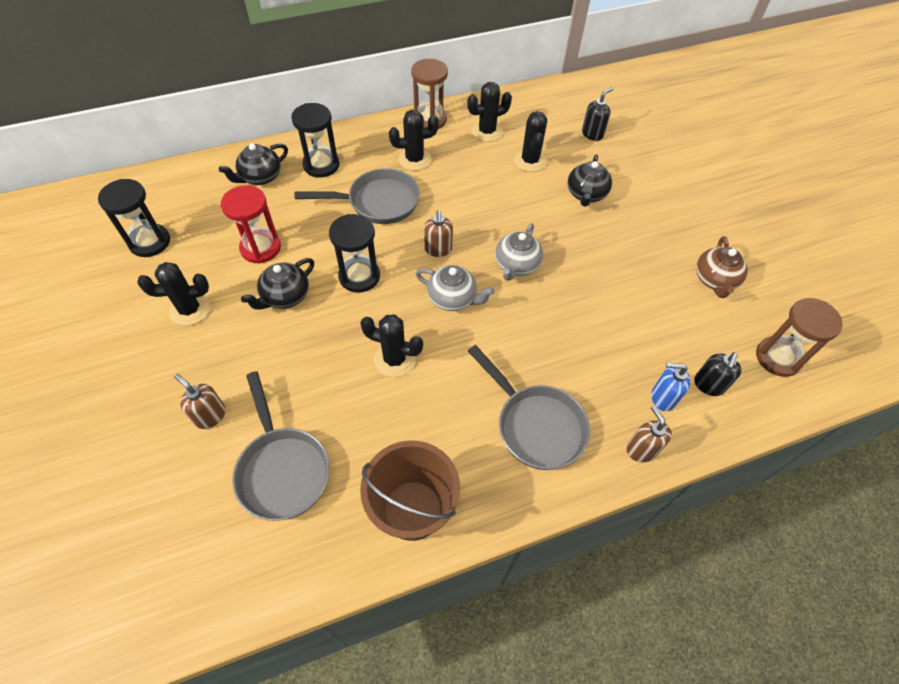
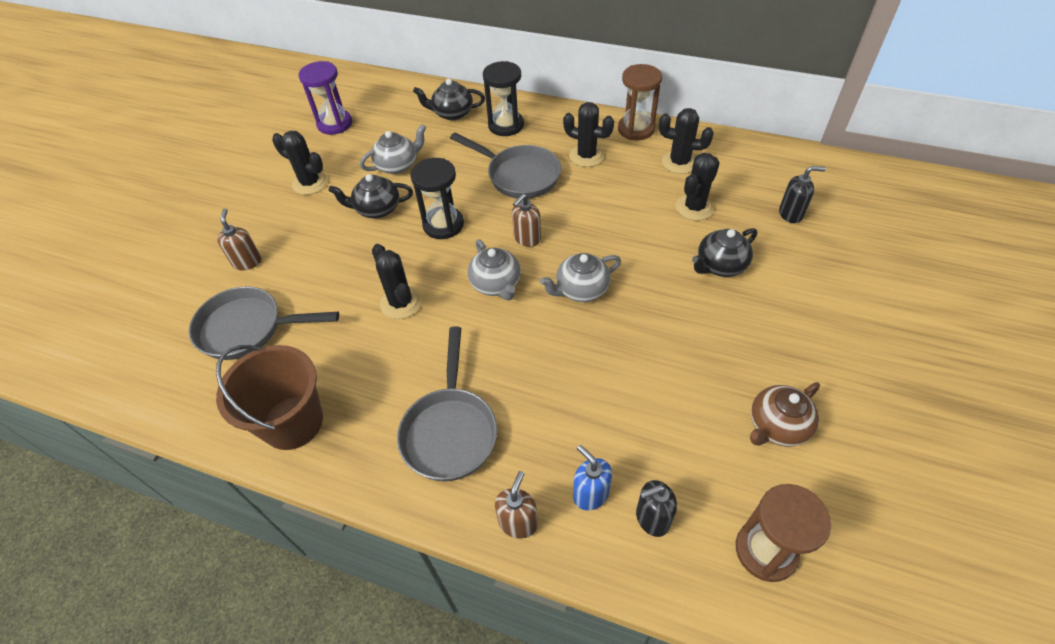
camera: 45 degrees right, 5 degrees down
(150, 242) = (335, 124): black hourglass -> purple hourglass
(260, 248) = (398, 165): red hourglass -> grey teapot
(282, 469) = (248, 329): grey pan -> grey pan turned 75 degrees clockwise

